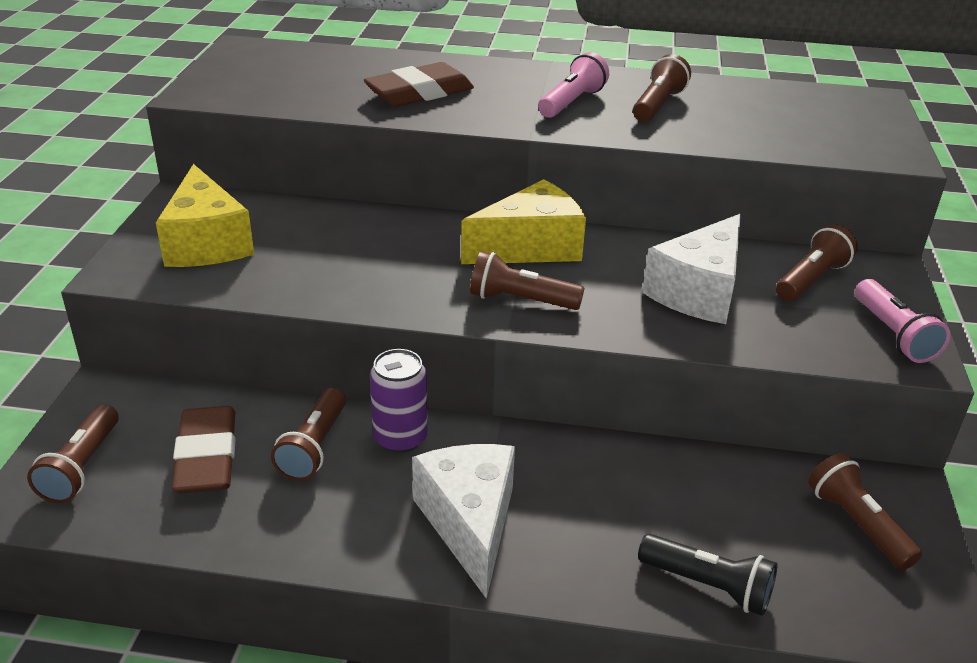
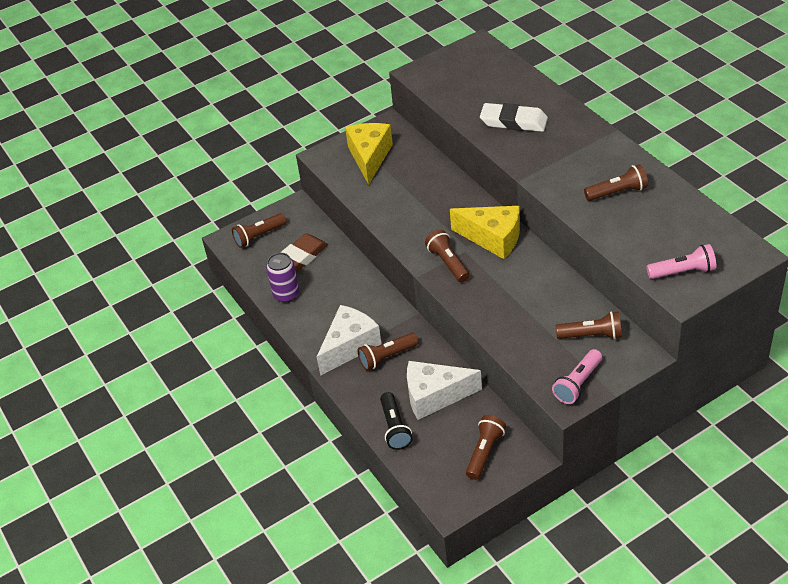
camera: 55 degrees right, 10 degrees up
(206, 242) = (369, 157): yellow cheese -> yellow cheese turned 150 degrees clockwise
(314, 447) = (337, 279): brown flashlight -> brown flashlight (387, 357)
(400, 438) = (370, 296): purple can -> purple can (286, 294)
(419, 93) = (513, 122): brown eraser -> white eraser
(572, 102) = (576, 167): pink flashlight -> pink flashlight (683, 272)
(698, 291) = (529, 307): white cheese -> white cheese (435, 396)

